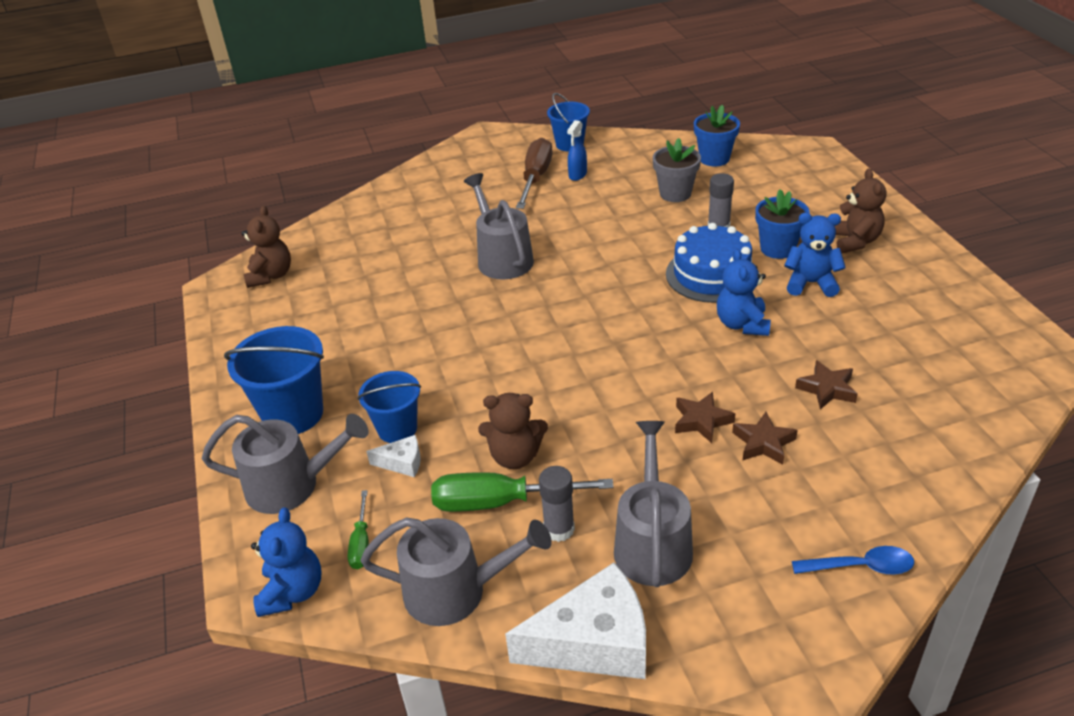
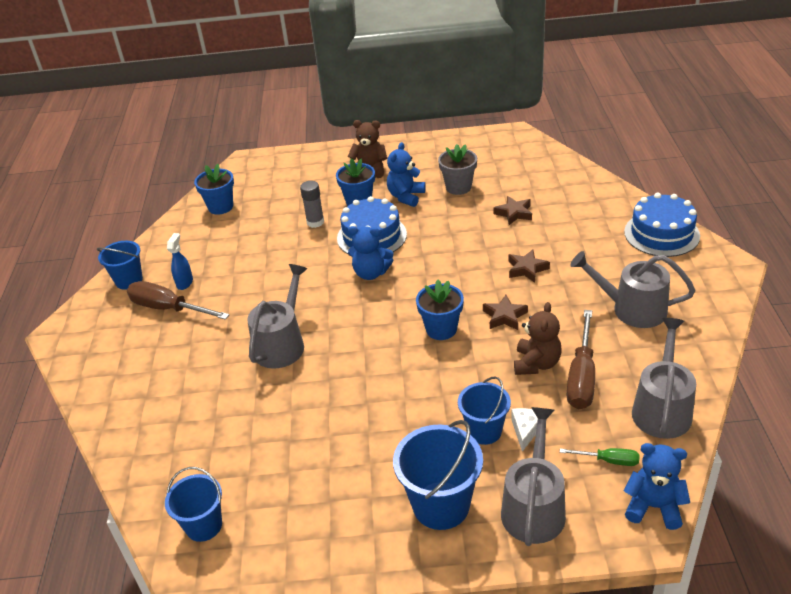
camera: 75 degrees left, 0 degrees up
(271, 276) = (204, 525): brown teddy bear -> blue bucket
(500, 502) = (581, 377): green screwdriver -> brown screwdriver
(502, 258) = (282, 344): grey watering can -> grey watering can turned 120 degrees clockwise
(556, 365) = (441, 329): none -> blue flower pot
(559, 529) = (613, 350): grey glue stick -> none
(577, 175) = (185, 283): blue spray bottle -> blue spray bottle turned 120 degrees counterclockwise
(594, 642) = (709, 346): white cheese -> none
(675, 193) = (255, 234): grey flower pot -> grey flower pot (458, 187)
(742, 324) = (435, 233): blue teddy bear -> blue teddy bear (371, 273)
(763, 443) = (555, 248): brown star -> brown star (504, 316)
(861, 567) = (661, 234): blue spoon -> blue cake

